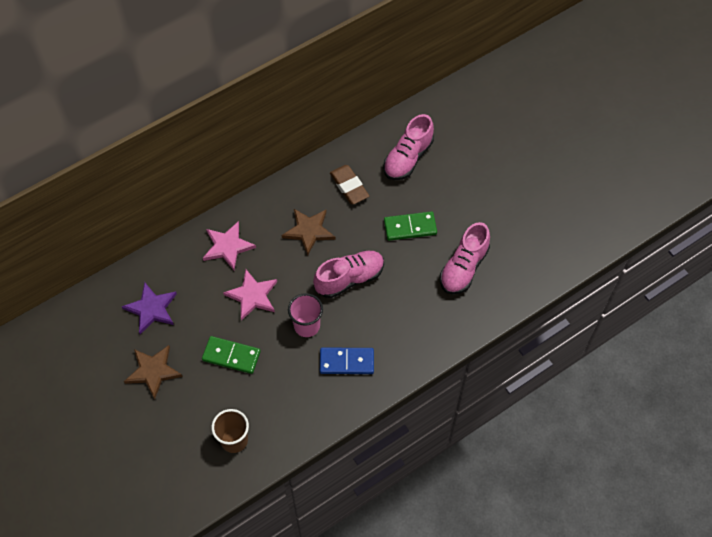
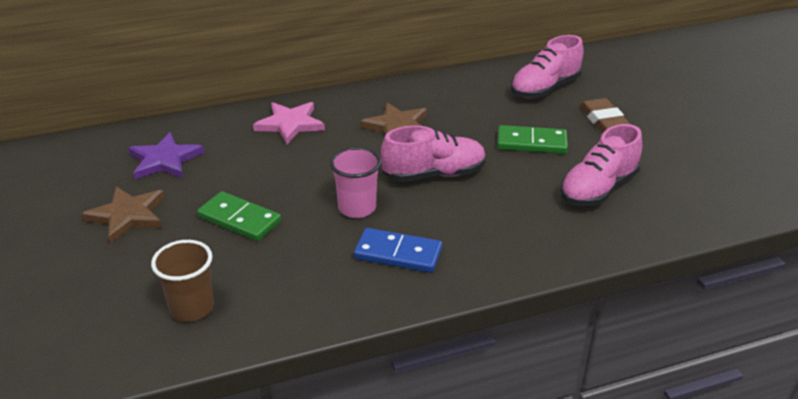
camera: 15 degrees right, 25 degrees down
(252, 296) = (298, 169): pink star -> none
(349, 186) = (463, 100): brown eraser -> brown eraser (604, 120)

